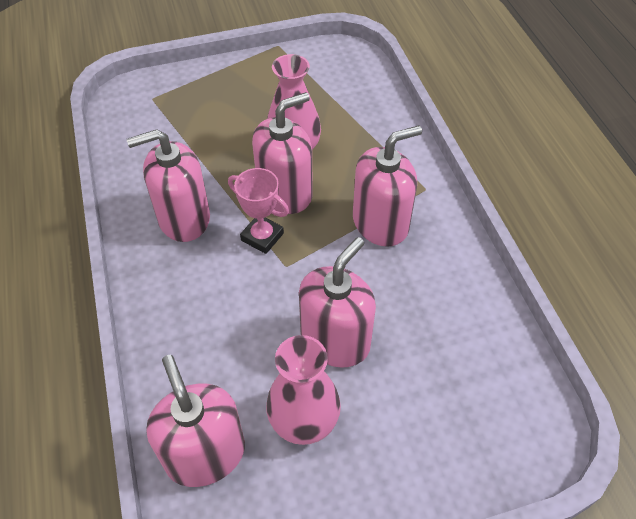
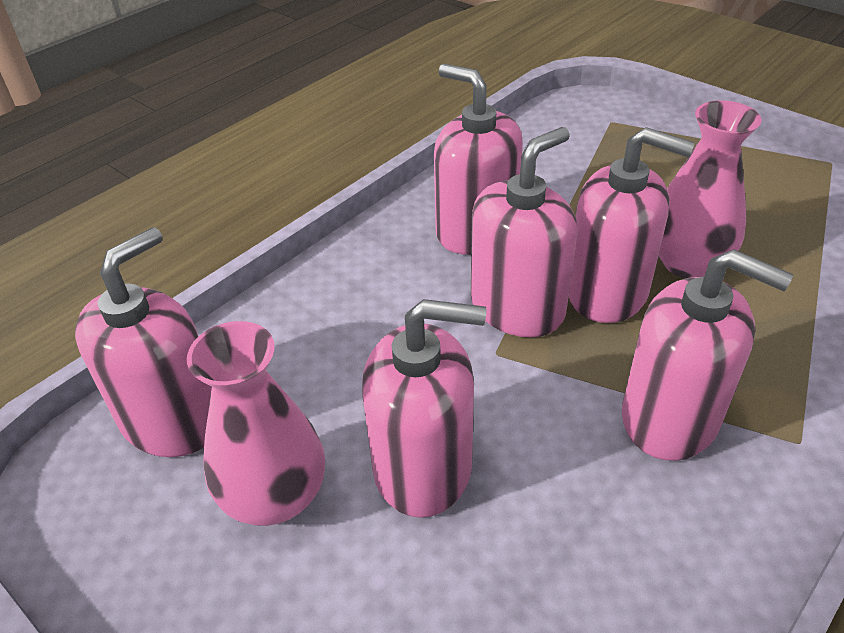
camera: 60 degrees right, 10 degrees down
(262, 237) = (517, 307): pink trophy -> pink soap dispenser

